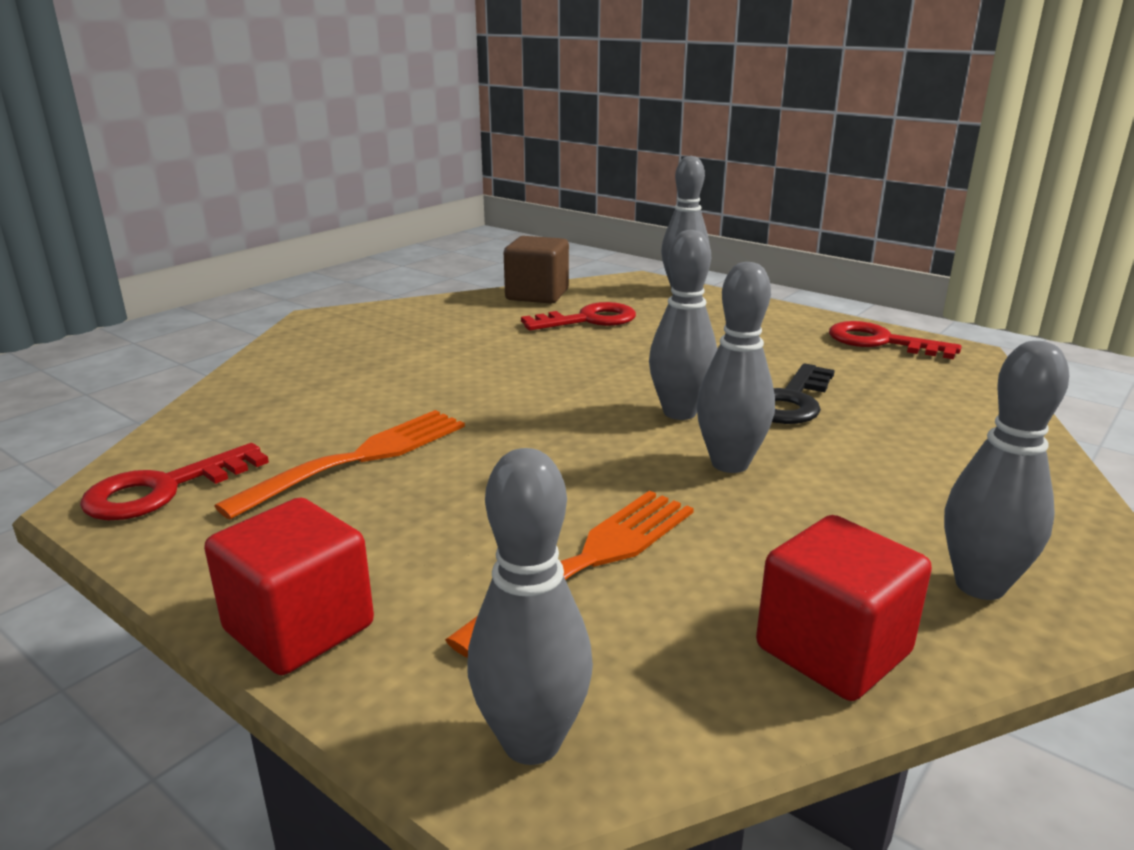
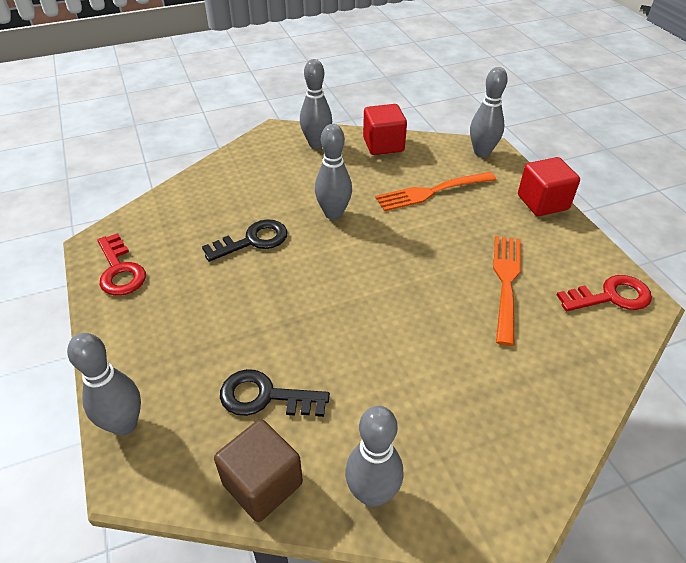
camera: 150 degrees left, 20 degrees up
(359, 459) = (506, 282): orange fork -> orange fork turned 120 degrees clockwise
(588, 320) = (265, 396): red key -> black key
(679, 413) = (318, 254): grey bowling pin -> grey bowling pin (372, 493)

